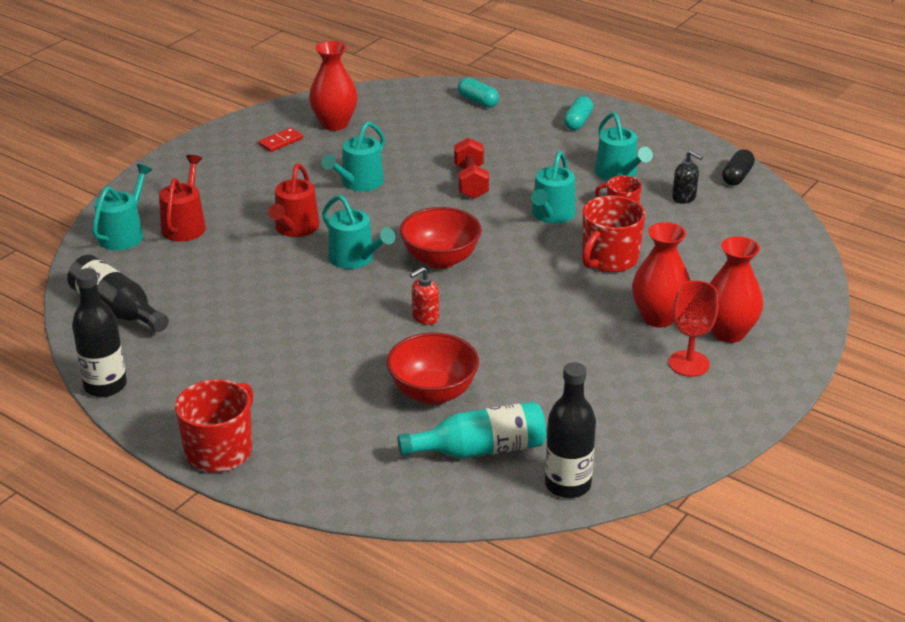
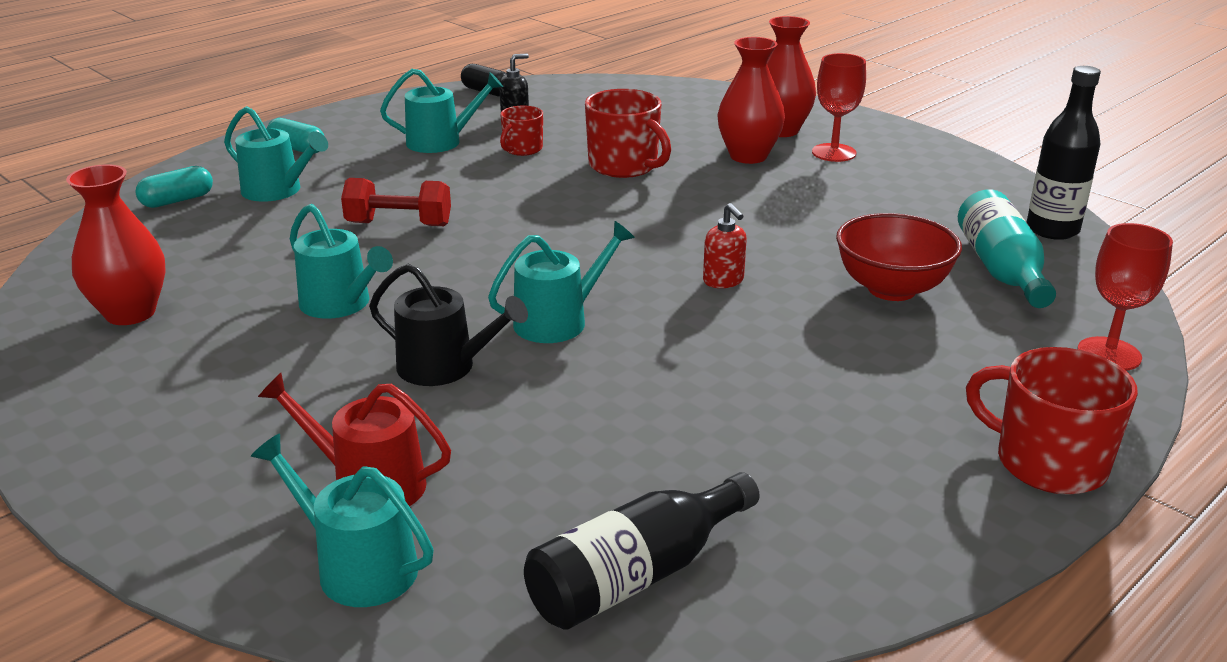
camera: 80 degrees left, 5 degrees down
(105, 385) = (886, 591): black bottle -> none
(281, 142) = (144, 367): red domino -> none
(295, 228) = (444, 367): red watering can -> black watering can
(357, 493) = (1109, 354): none -> red goblet
(440, 259) = (586, 260): red bowl -> none
(551, 215) = (512, 185): turquoise watering can -> turquoise watering can (277, 191)

